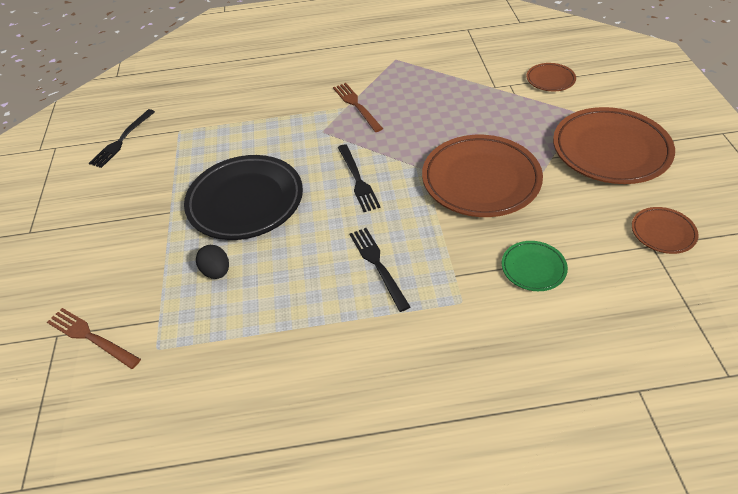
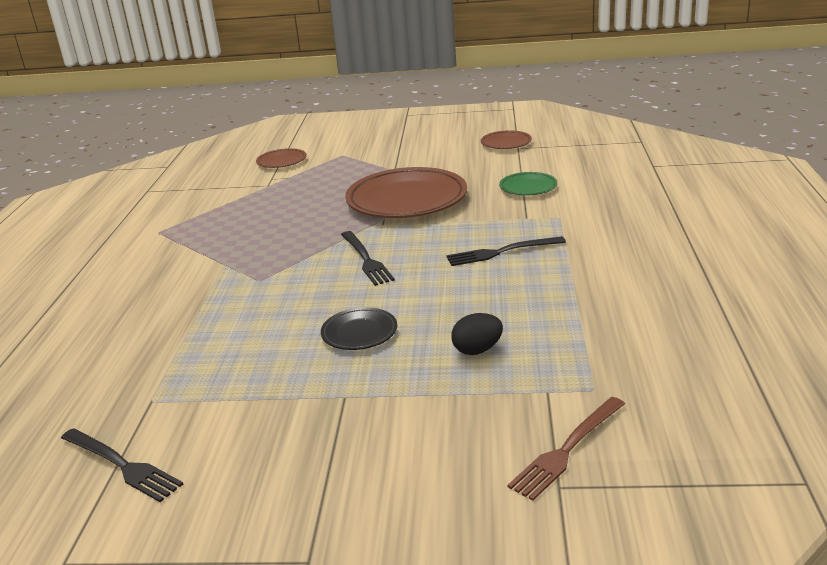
camera: 80 degrees left, 20 degrees down
(245, 201) = (359, 333): black plate -> black plate, size x0.48
(356, 105) = (228, 258): brown fork -> none
(357, 180) = (366, 260): black fork -> black fork turned 75 degrees clockwise
(610, 150) = (401, 149): brown plate -> none

